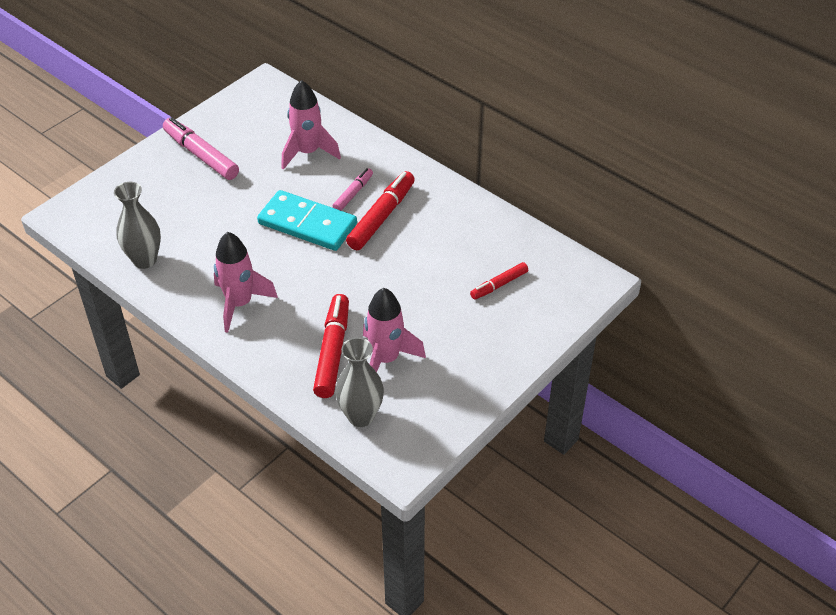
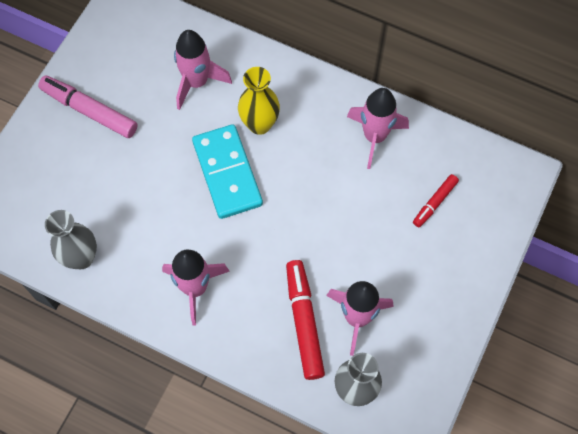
camera: 15 degrees left, 20 degrees up
(307, 224) = (227, 173): turquoise domino -> turquoise domino turned 60 degrees clockwise
(353, 194) = (259, 124): pink marker -> yellow vase
(381, 217) = (297, 147): red marker -> none
(459, 223) = (374, 137): none -> pink rocket

